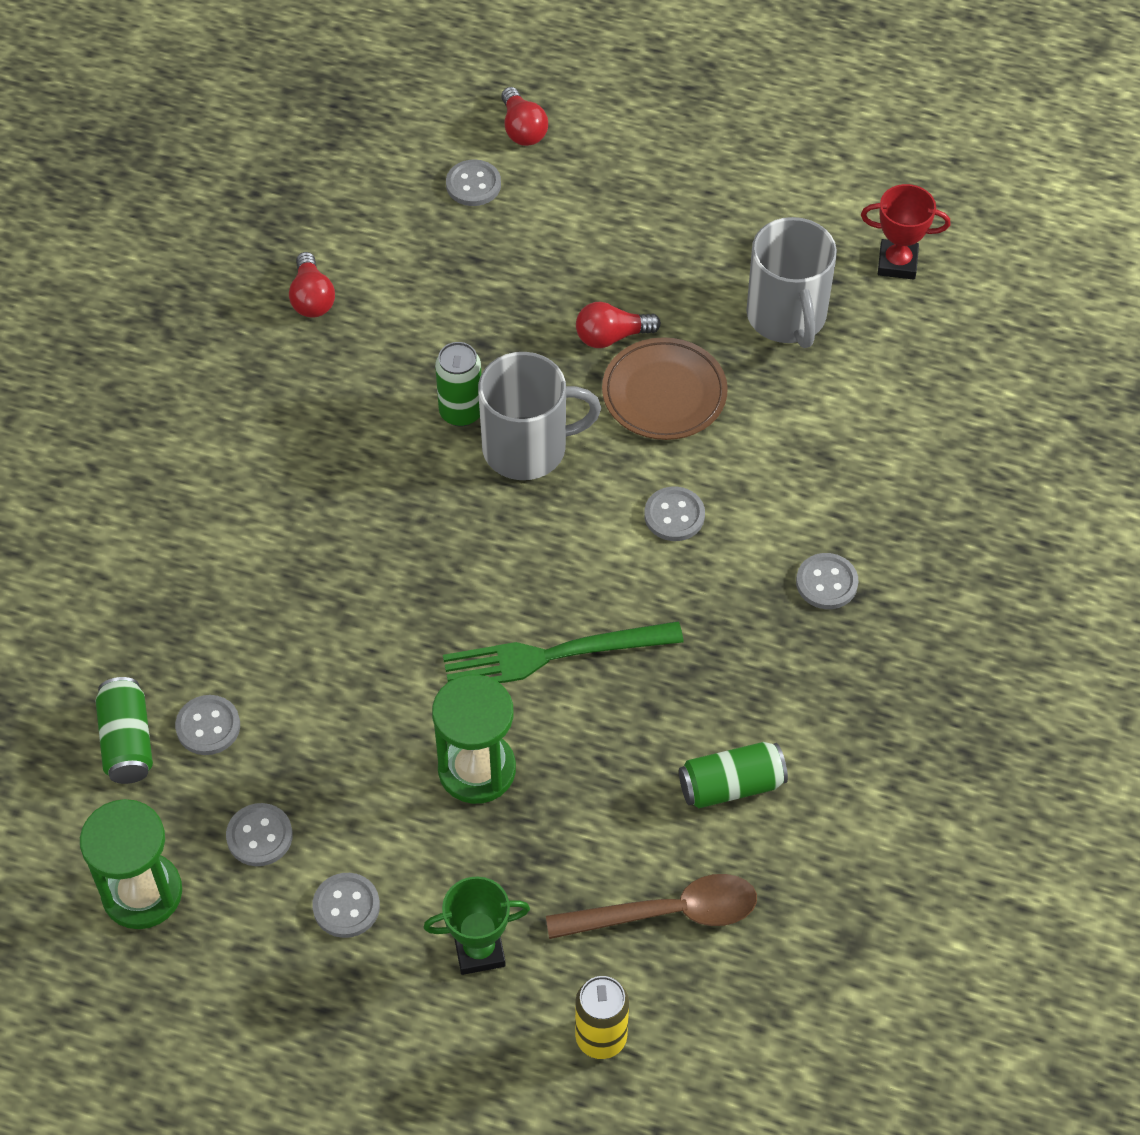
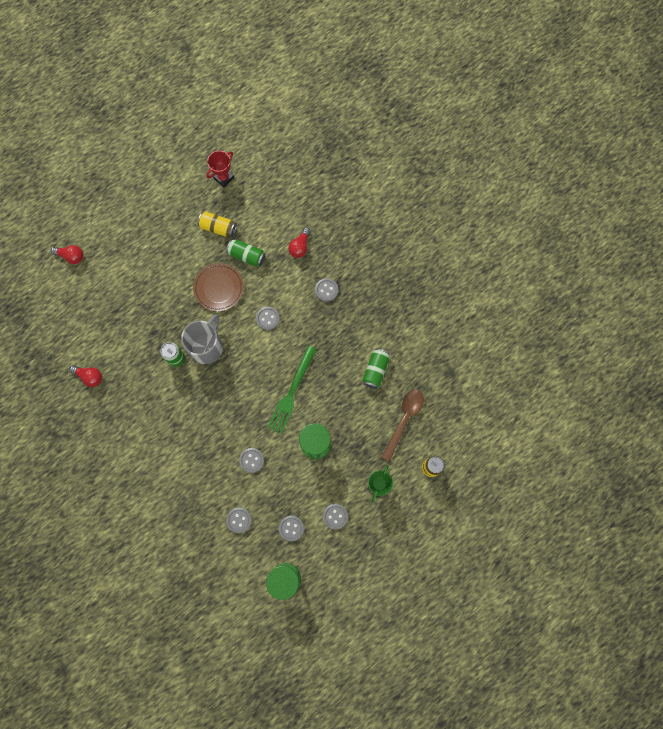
camera: 55 degrees left, 20 degrees up
(127, 741) = (225, 550): green can -> green can (246, 256)
(473, 185) = (83, 289): grey button -> grey button (251, 460)
(611, 336) = (183, 289): red light bulb -> red light bulb (300, 247)
(787, 317) = (218, 228): grey mug -> yellow can

